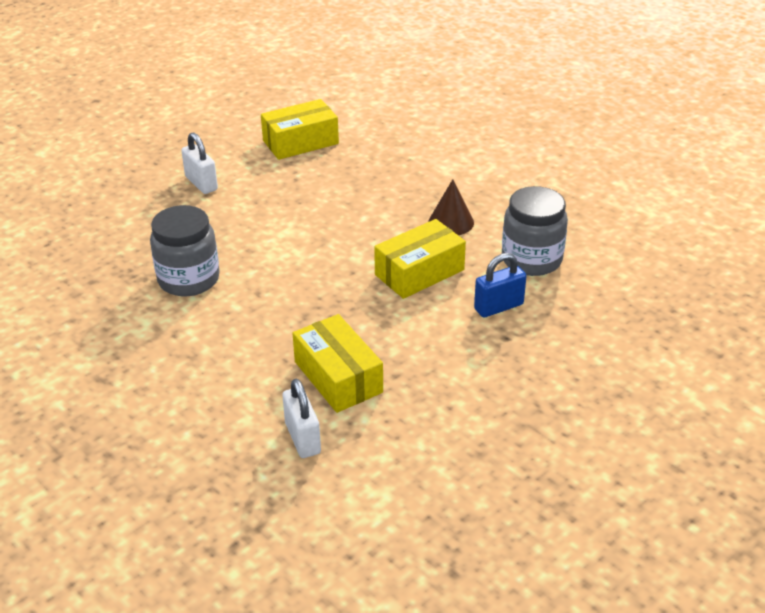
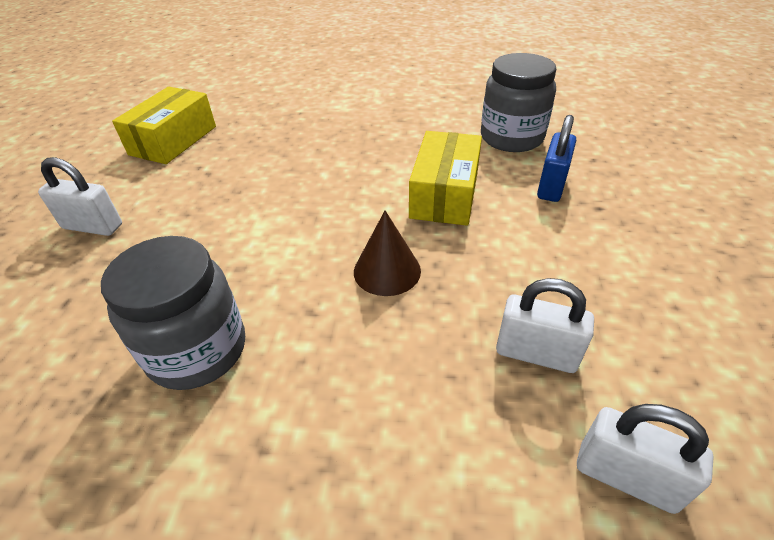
camera: 40 degrees left, 5 degrees up
(338, 377) = (536, 354): yellow box -> white padlock
(451, 222) = (407, 141): brown cone -> brown cone (387, 271)

